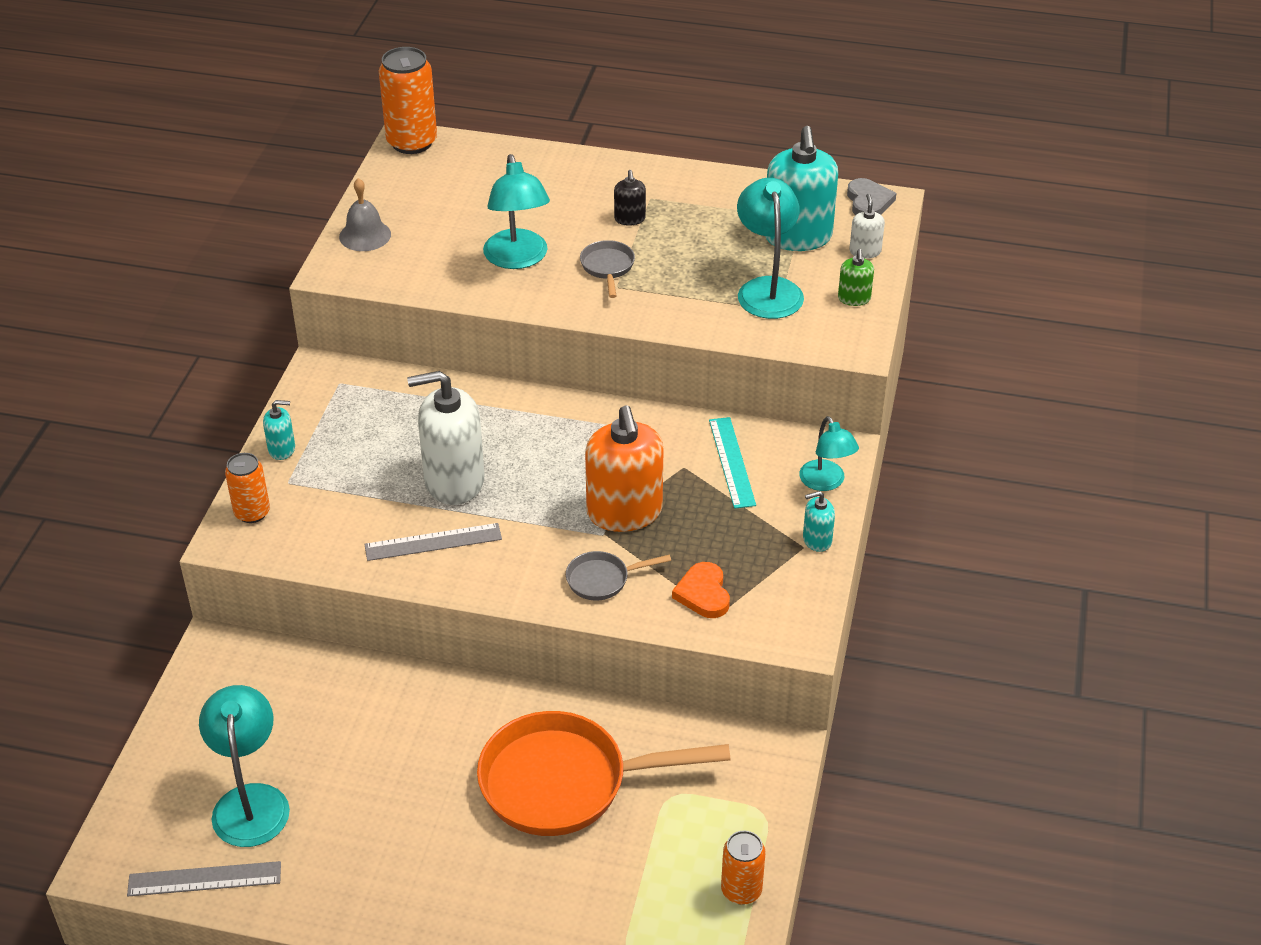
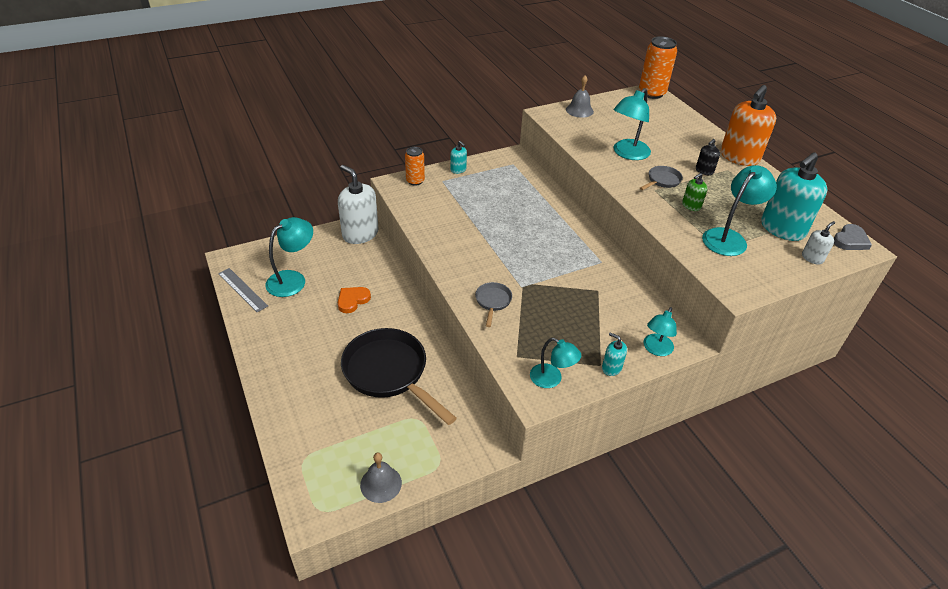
camera: 50 degrees right, 0 degrees up
(433, 542) = (455, 237): grey ruler -> none
(454, 481) = (497, 223): white soap dispenser -> white soap dispenser (360, 234)
(565, 783) = (389, 373): orange pan -> black pan
(602, 580) = (492, 302): grey pan -> grey pan turned 60 degrees clockwise
(624, 512) = (543, 286): orange soap dispenser -> orange soap dispenser (739, 157)
(703, 593) = (524, 343): orange heart -> orange heart (352, 300)
(732, 462) = (623, 305): turquoise ruler -> none
(741, 890) = (381, 484): orange can -> grey bell
(784, 605) = (551, 379): none -> turquoise lamp
(854, 298) = (771, 272): green soap dispenser -> green soap dispenser (691, 206)

